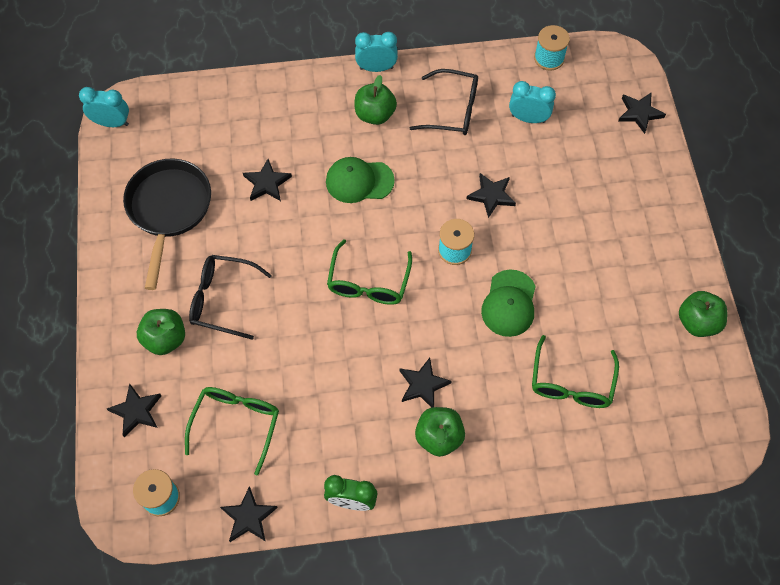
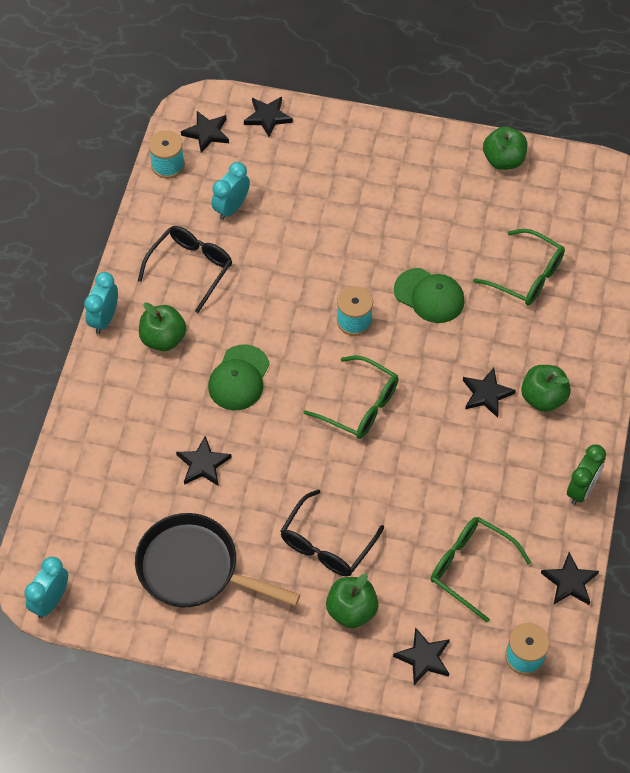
camera: 70 degrees left, 5 degrees down
(491, 196) = (306, 269): black star -> black star (207, 133)

